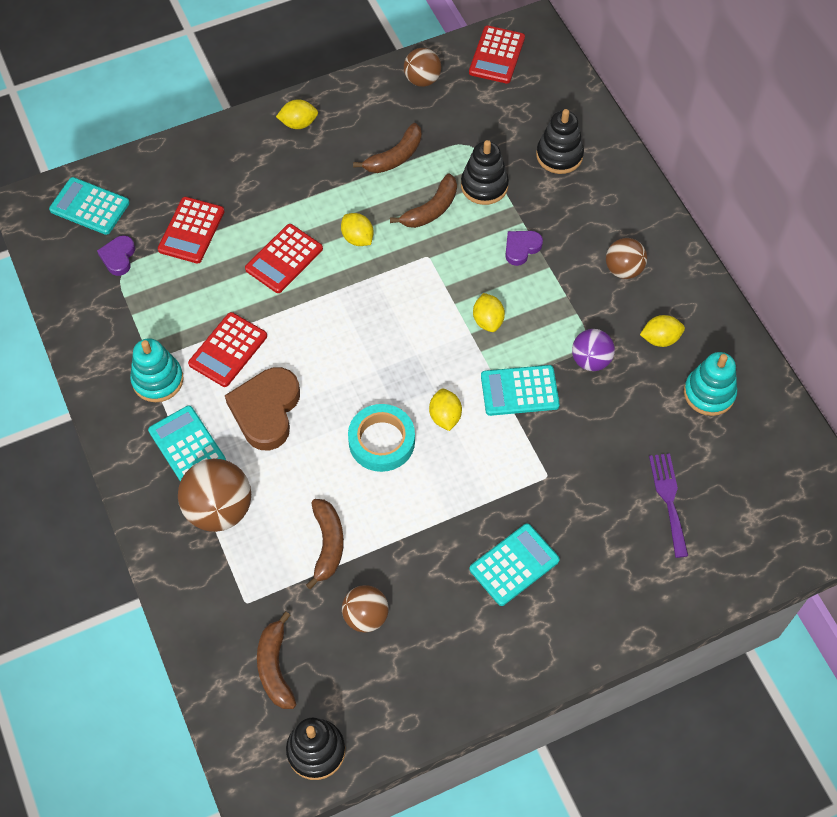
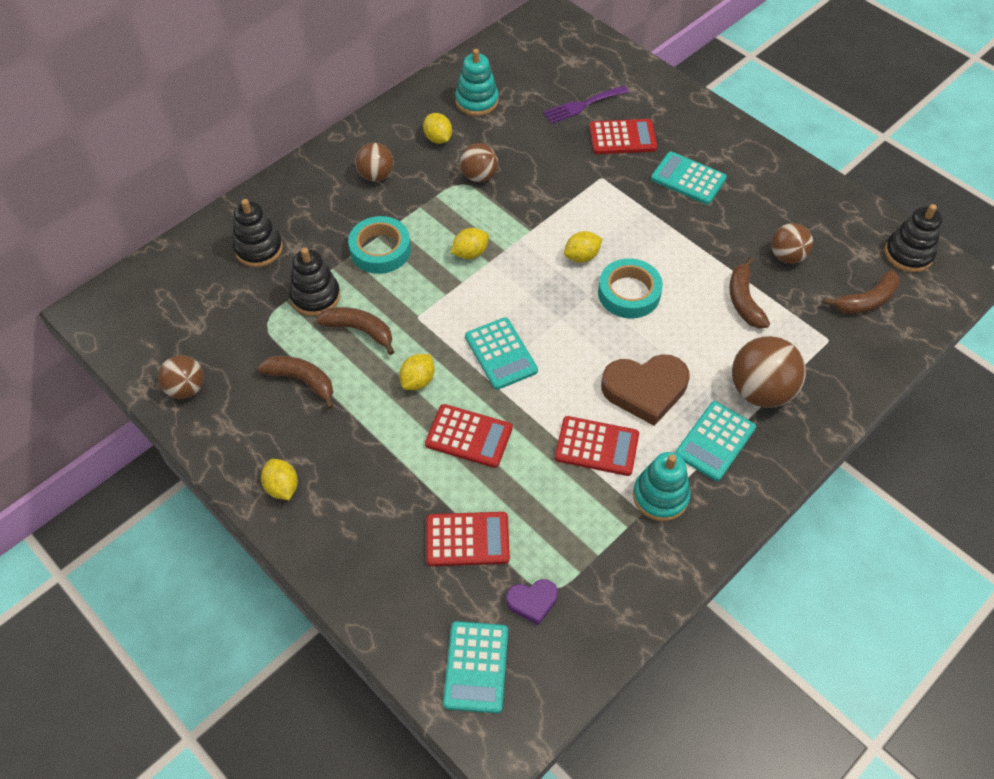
camera: 110 degrees left, 5 degrees down
(327, 544) = (744, 300): brown banana -> brown banana turned 75 degrees counterclockwise
(497, 55) = (135, 332): red calculator -> red calculator (622, 137)
(519, 391) = (531, 214): turquoise calculator -> turquoise calculator (501, 354)
(521, 248) = (380, 250): purple heart -> turquoise tape
(590, 360) = (479, 176): purple ball -> brown ball

